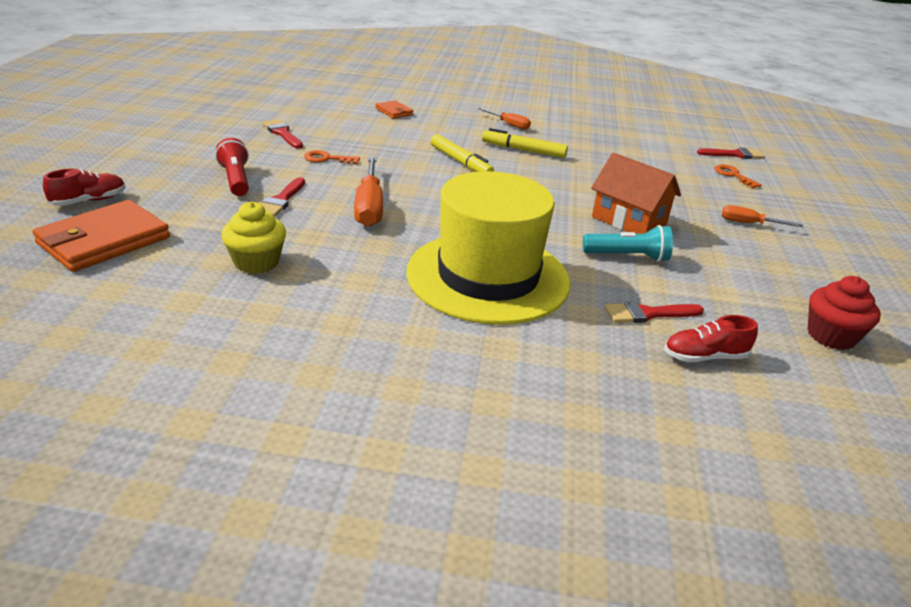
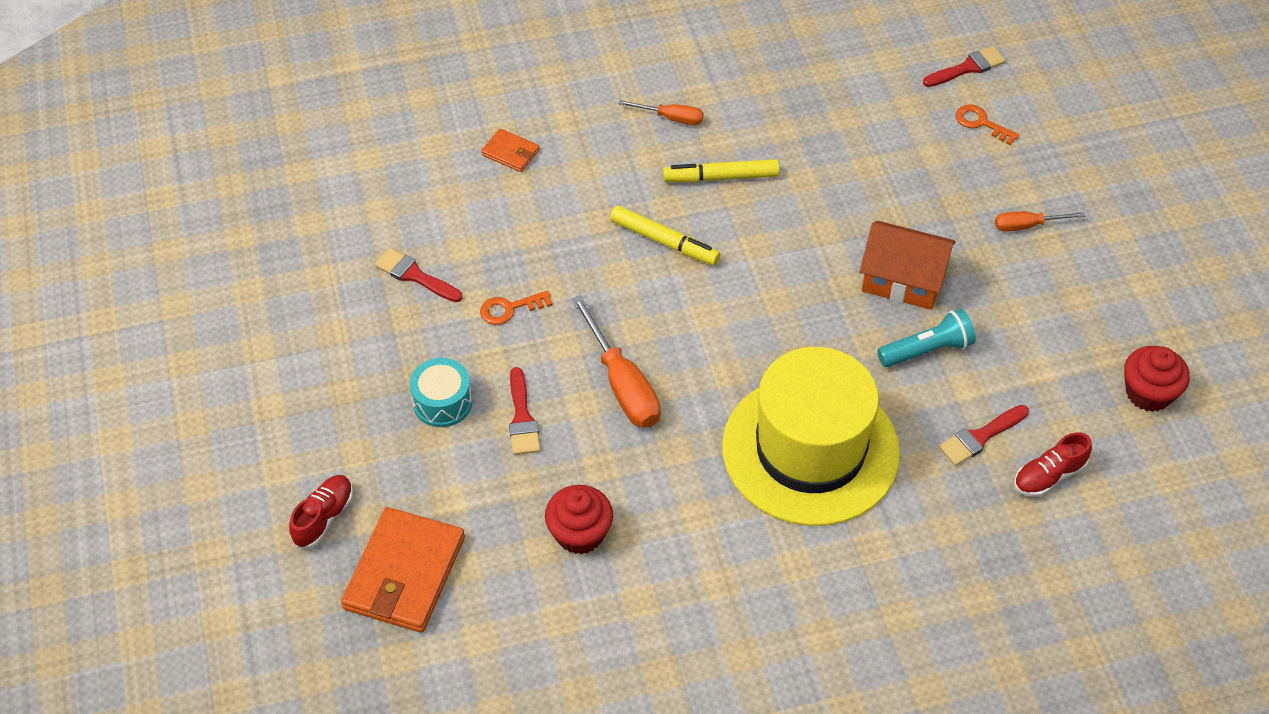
camera: 20 degrees left, 20 degrees up
(235, 179) = (442, 402): red flashlight -> turquoise drum
(256, 262) = (579, 533): yellow cupcake -> red cupcake

